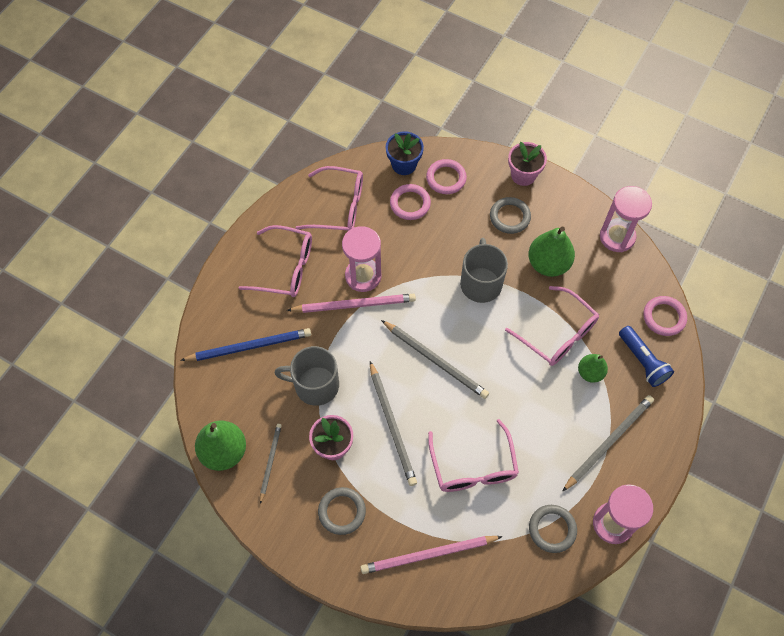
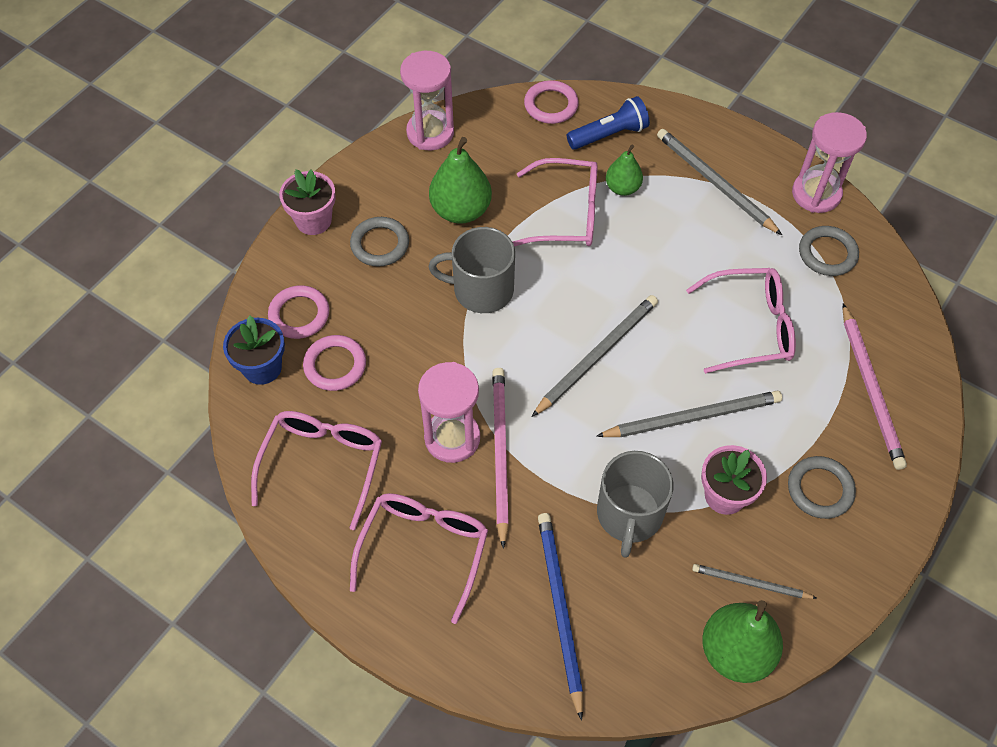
camera: 85 degrees left, 5 degrees down
(557, 334) = (566, 214): pink glasses -> pink glasses turned 45 degrees clockwise

